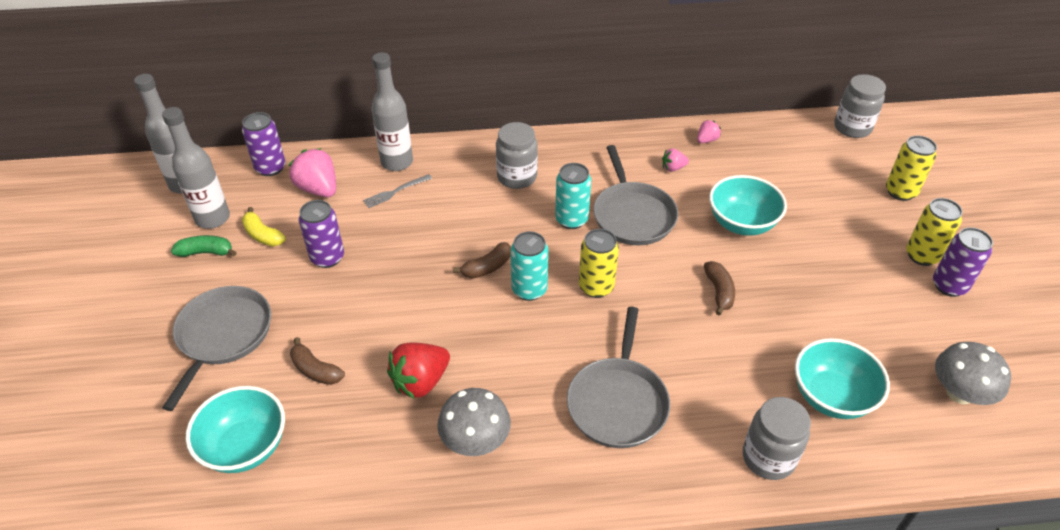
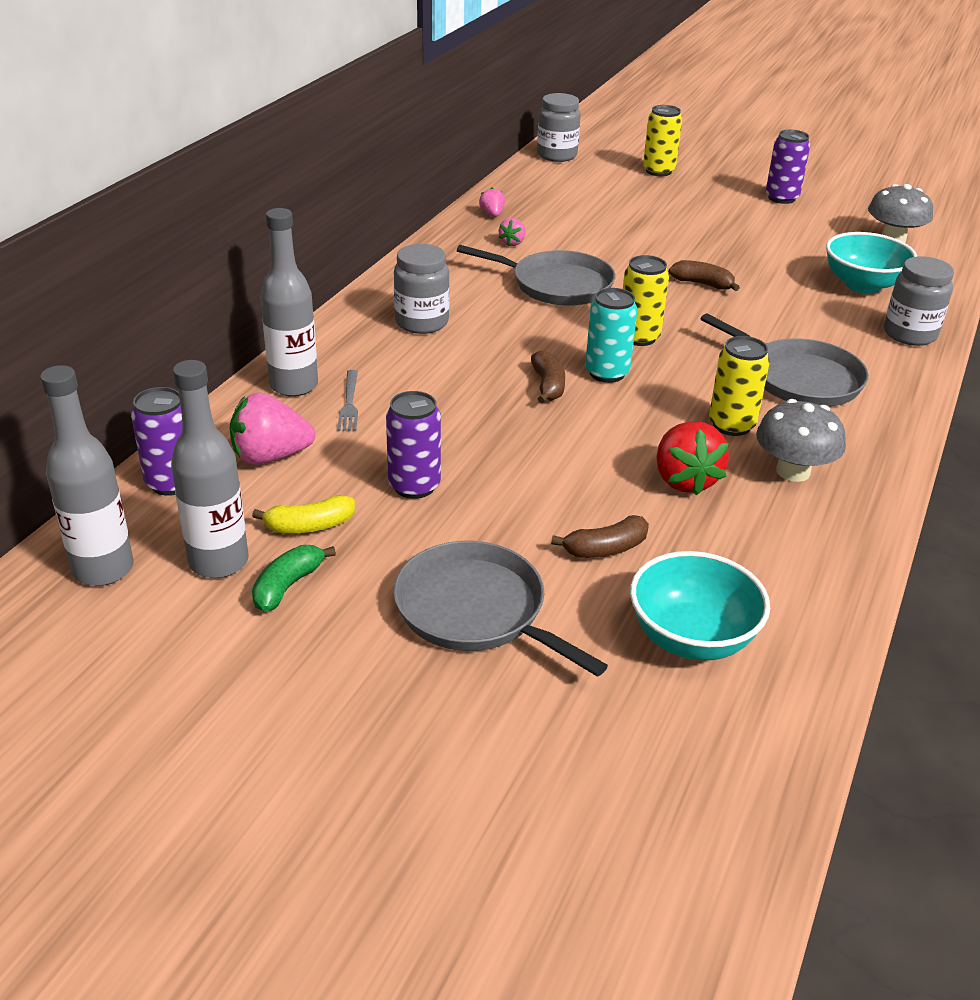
camera: 60 degrees left, 10 degrees down
(571, 220) = (527, 316): turquoise can -> none
(741, 223) = (625, 242): turquoise bowl -> none
(922, 255) = (739, 193): yellow can -> yellow can (731, 425)

